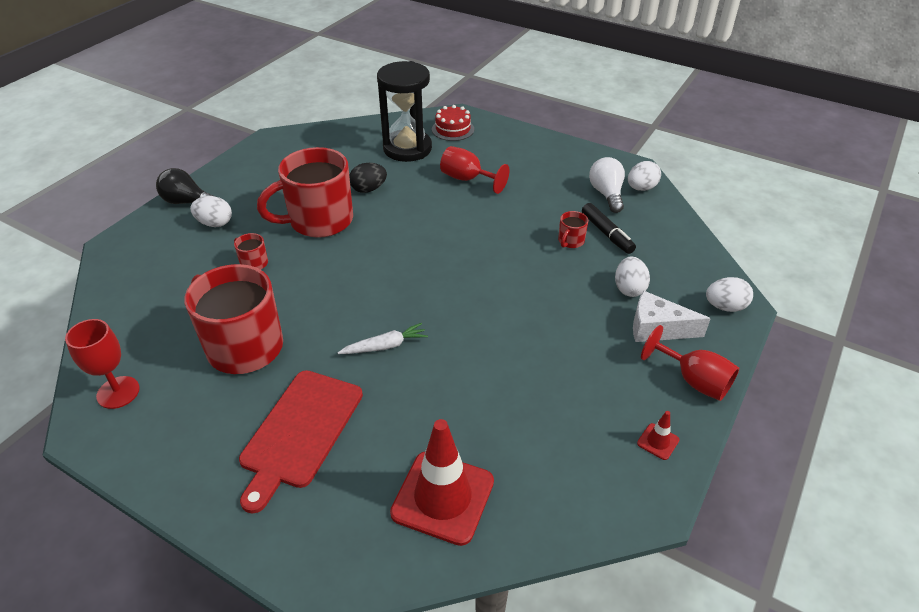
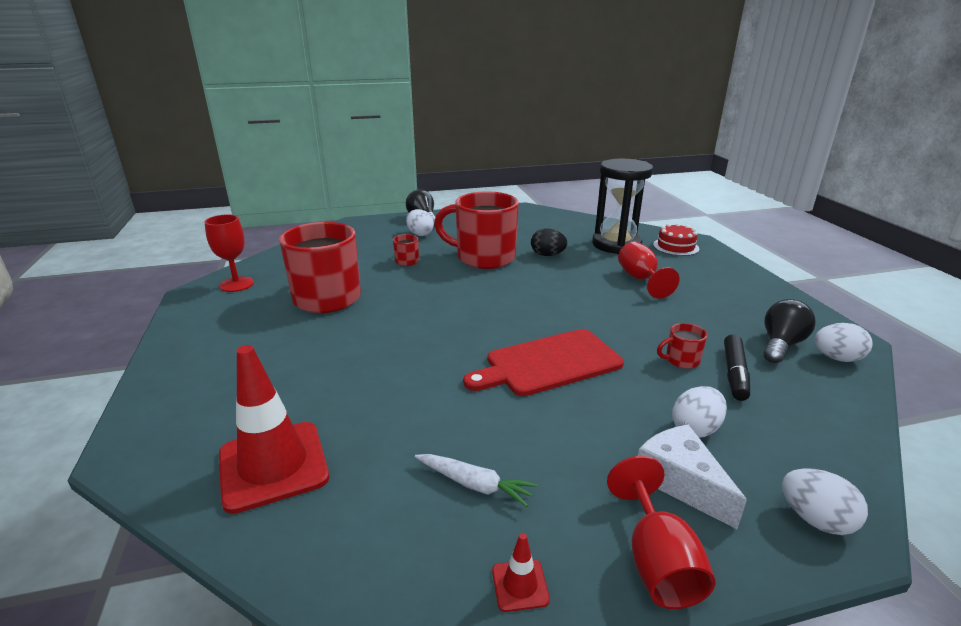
camera: 45 degrees right, 15 degrees down
(300, 432) = (273, 359): red cutting board -> red cutting board (548, 363)
(385, 346) = (406, 345): white carrot -> white carrot (474, 484)
(606, 194) = (780, 345): white light bulb -> black light bulb

